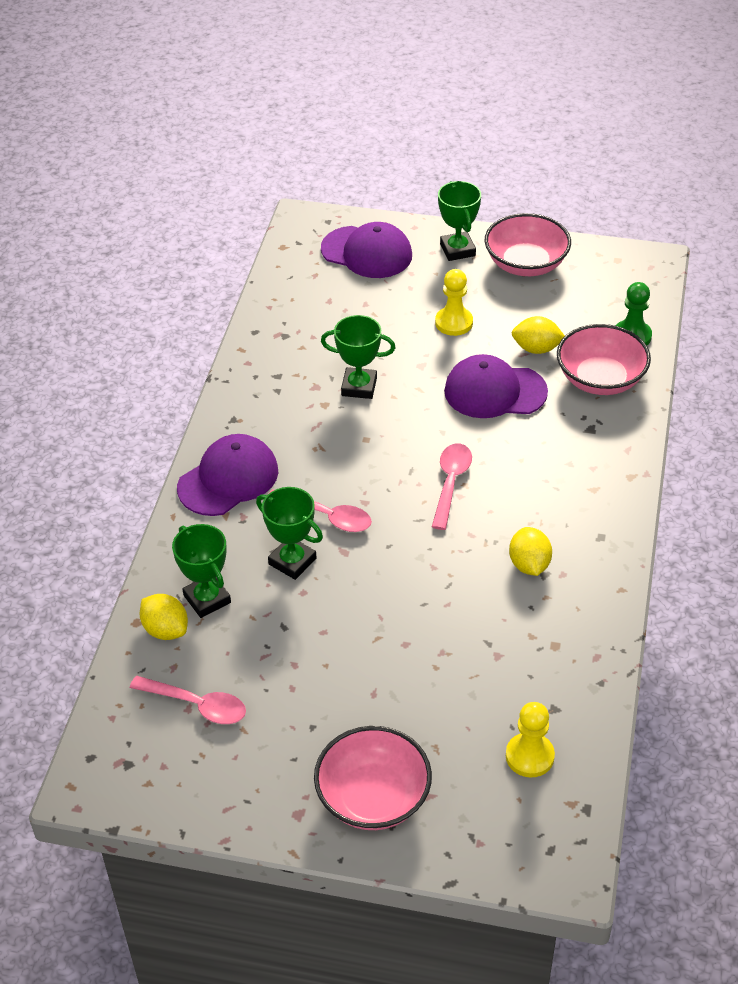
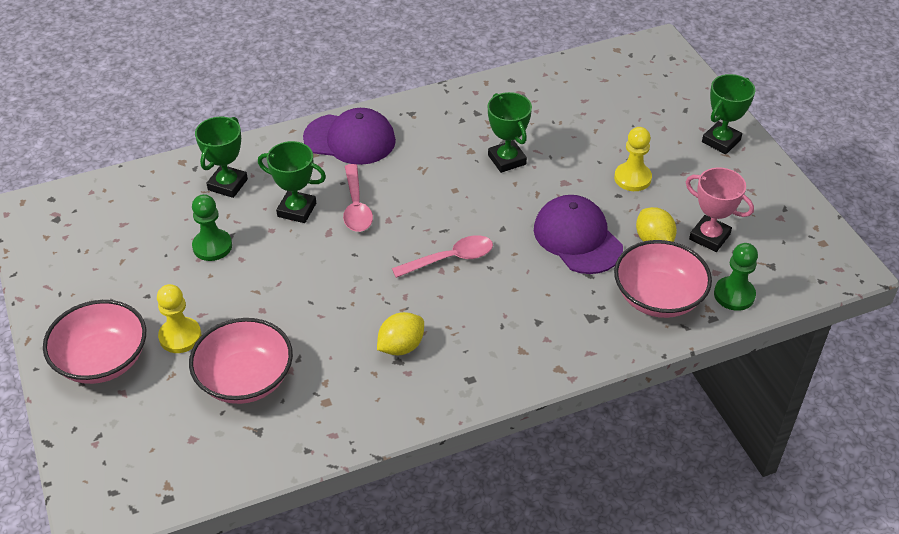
camera: 55 degrees right, 0 degrees up
(166, 630) = (185, 178): yellow lemon -> none
(197, 705) = (128, 227): pink spoon -> none
(286, 647) = (212, 246): none -> green pawn
(292, 561) = (297, 210): green trophy -> green trophy turned 75 degrees counterclockwise
(367, 252) = (660, 94): purple cap -> none
(526, 264) = (750, 188): pink bowl -> pink bowl (245, 379)
(529, 756) = (199, 437): yellow pawn -> yellow pawn (180, 336)
(559, 315) = (709, 237): none -> pink trophy

